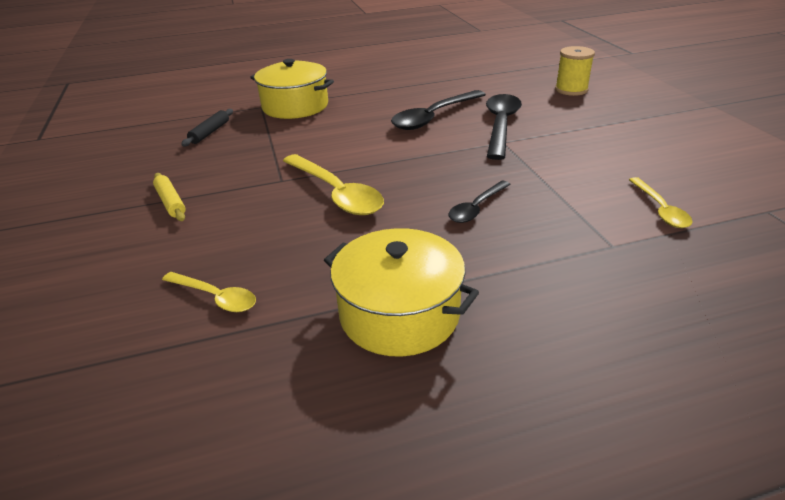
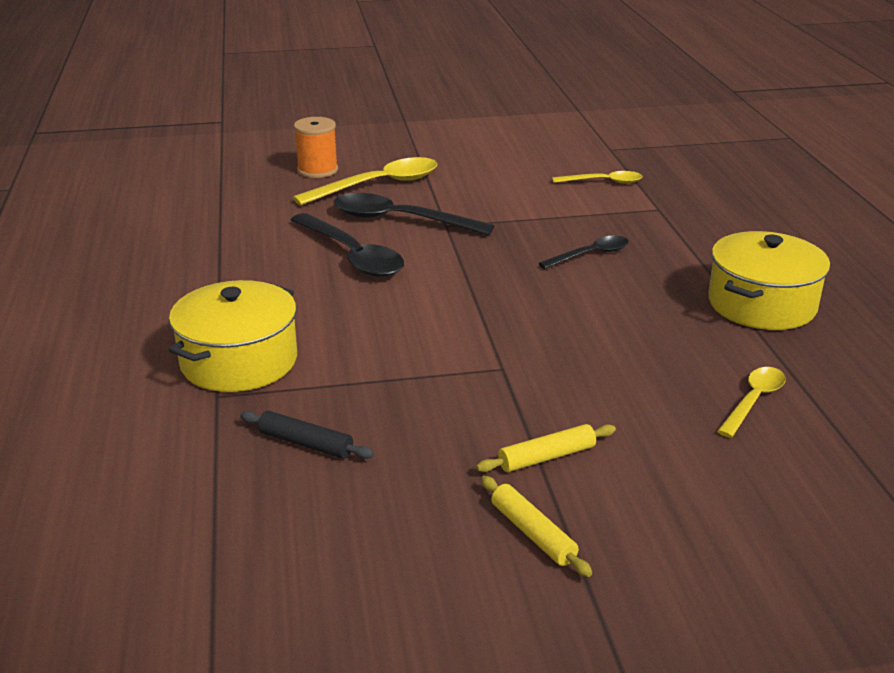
camera: 85 degrees left, 5 degrees down
(98, 202) = (532, 533): none -> yellow rolling pin
(336, 193) = (547, 329): yellow spoon -> yellow spoon (379, 185)
(476, 208) = (591, 255): black spoon -> black spoon turned 75 degrees counterclockwise
(571, 90) = (317, 170): yellow spool -> orange spool

